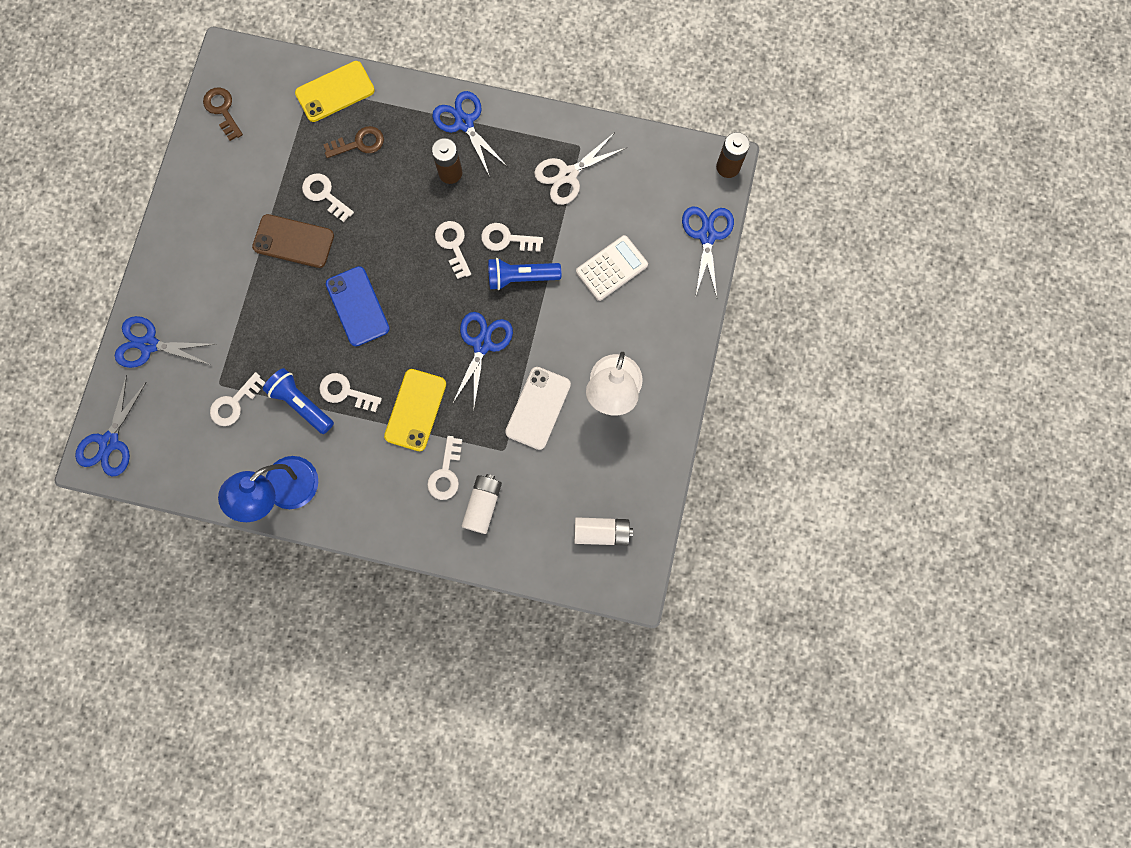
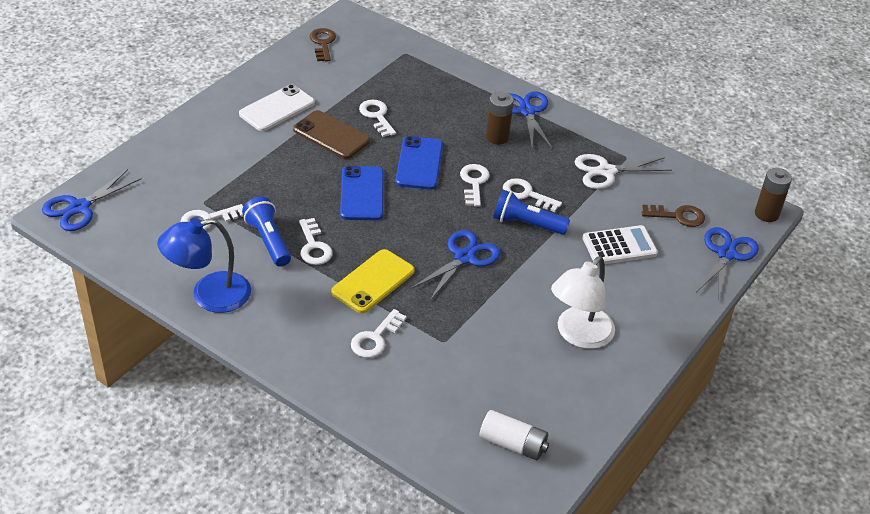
camera: 20 degrees right, 35 degrees down
(149, 344) = (161, 157): blue scissors -> none
(335, 92) = (424, 61): yellow phone -> none
(345, 392) = (314, 246): white key -> white key turned 150 degrees counterclockwise
(359, 143) = (426, 95): brown key -> brown key (678, 216)
(392, 242) = (419, 163): none -> blue phone
(483, 505) = (399, 376): white battery -> none
(538, 408) = (495, 321): white phone -> white phone (277, 108)

